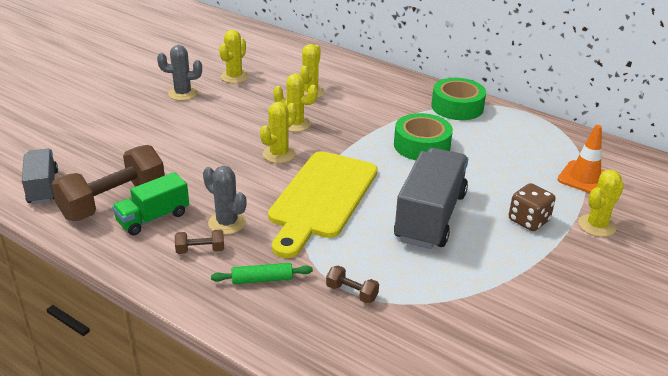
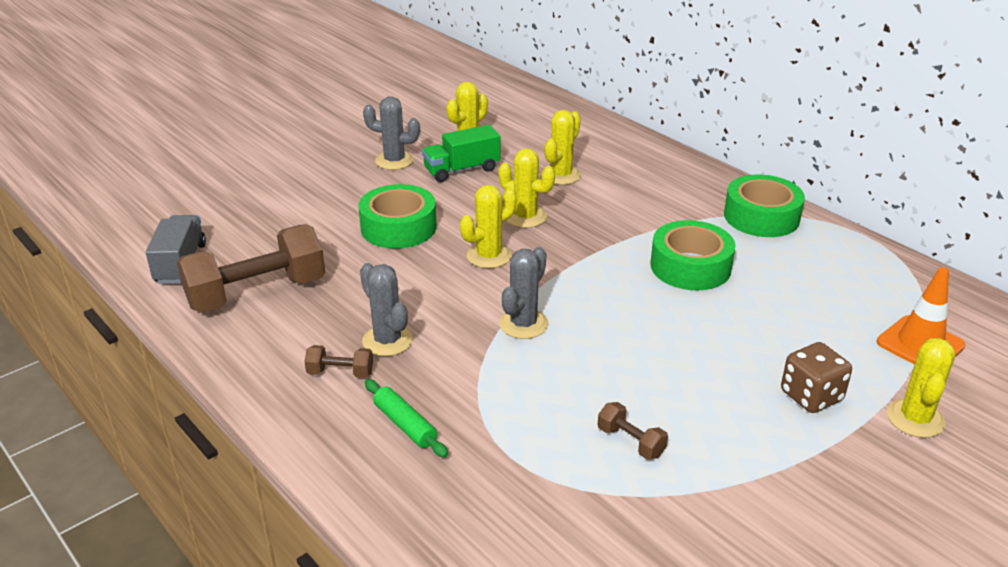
camera: 15 degrees right, 0 degrees up
(153, 218) = (297, 321): green truck -> green truck (462, 170)
(204, 141) = (398, 227): none -> green tape
(262, 279) = (405, 425): green rolling pin -> green rolling pin turned 45 degrees clockwise
(321, 198) = (523, 324): yellow cutting board -> grey cactus
(352, 293) = (518, 462): brown dumbbell -> brown dumbbell (631, 442)
(430, 217) = (667, 370): grey truck -> none
(596, 226) = (915, 419): yellow cactus -> yellow cactus turned 45 degrees counterclockwise

